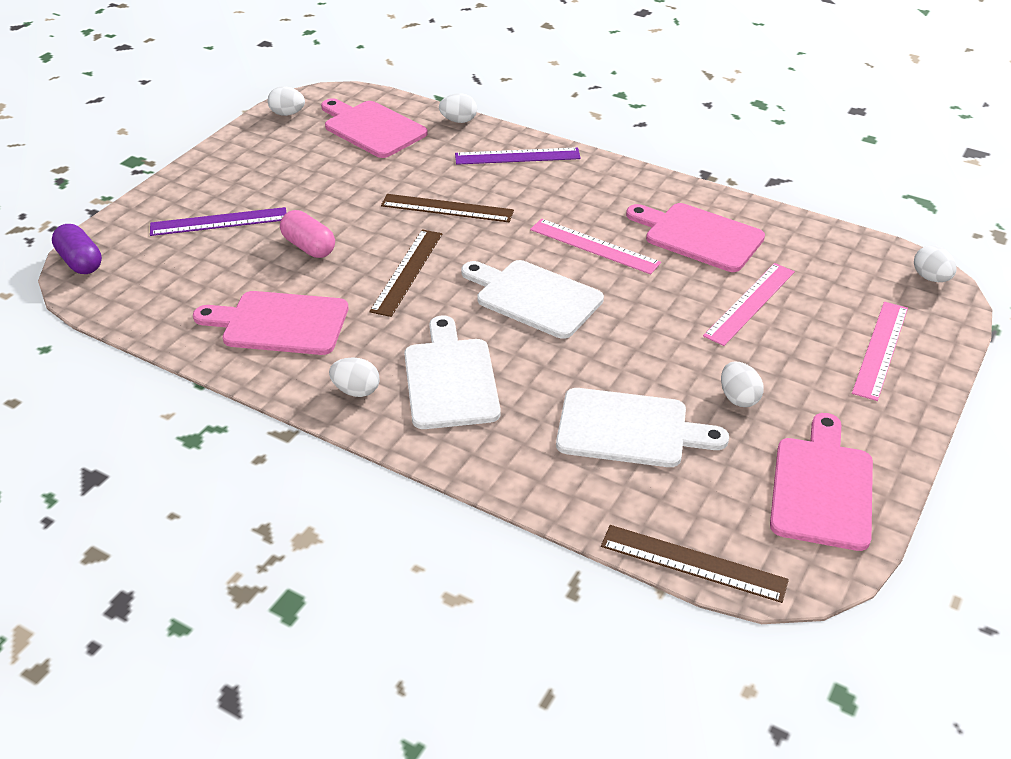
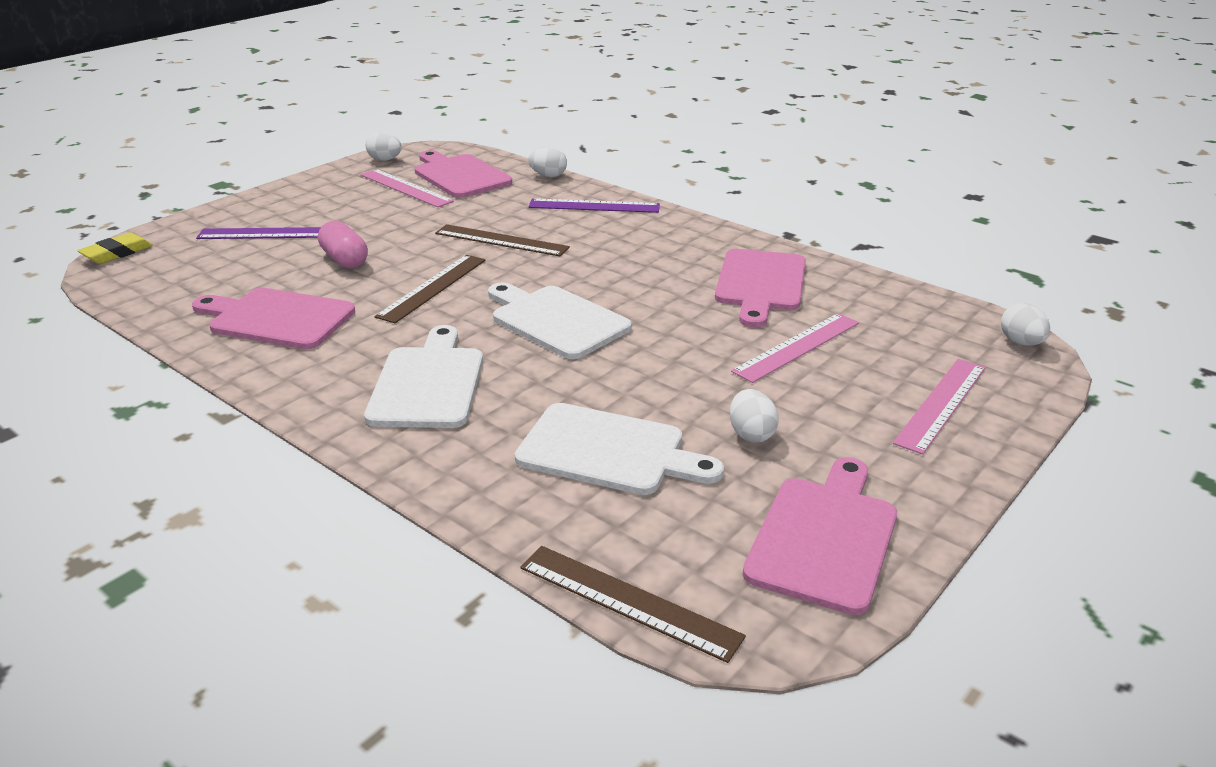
camera: 10 degrees right, 10 degrees down
(80, 262) = (117, 253): purple capsule -> yellow eraser
(356, 391) = (321, 384): white egg -> none
(594, 246) = (641, 283): pink ruler -> pink ruler (405, 188)
(698, 236) = (760, 284): pink cutting board -> pink cutting board turned 120 degrees counterclockwise

